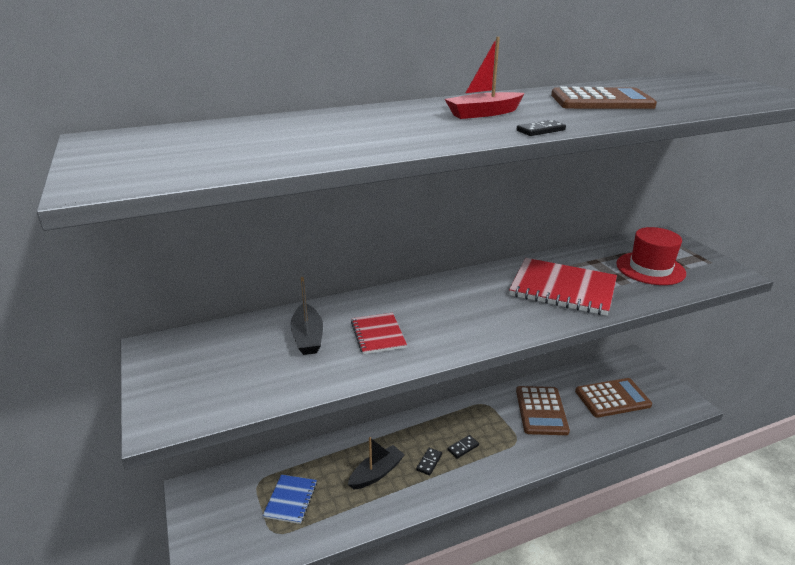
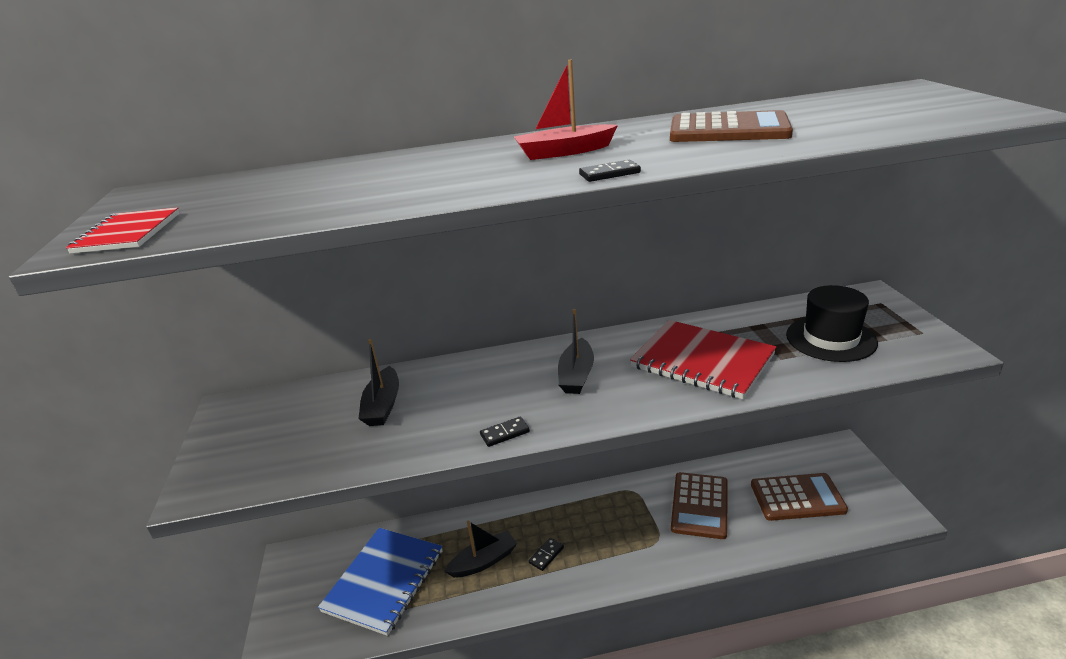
camera: 15 degrees right, 0 degrees up
(291, 500) = (384, 581): blue notebook -> blue notebook, size x1.84
(378, 335) = (458, 407): red notebook -> red notebook (128, 233)
(463, 447) = (591, 542): black domino -> black domino (505, 433)
(467, 304) = (576, 375): none -> black boat
(650, 268) = (830, 339): red hat -> black hat

